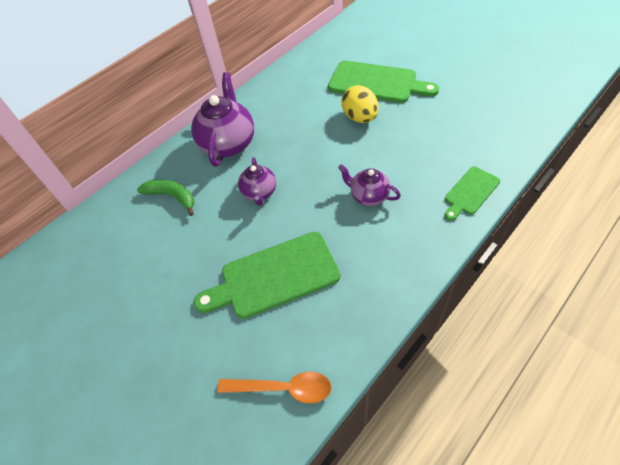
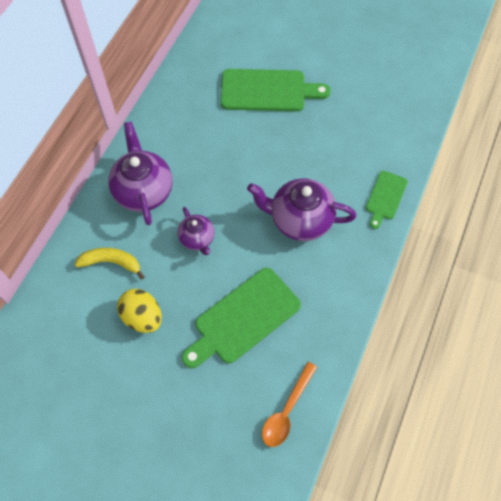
camera: 25 degrees left, 10 degrees up
(172, 196) = (111, 262): green banana -> yellow banana
(283, 388) = (287, 410): orange spoon -> orange spoon turned 135 degrees clockwise
(360, 118) = (264, 136): yellow egg -> yellow egg (142, 317)
(368, 196) = (299, 220): purple teapot -> purple teapot, size x1.76

